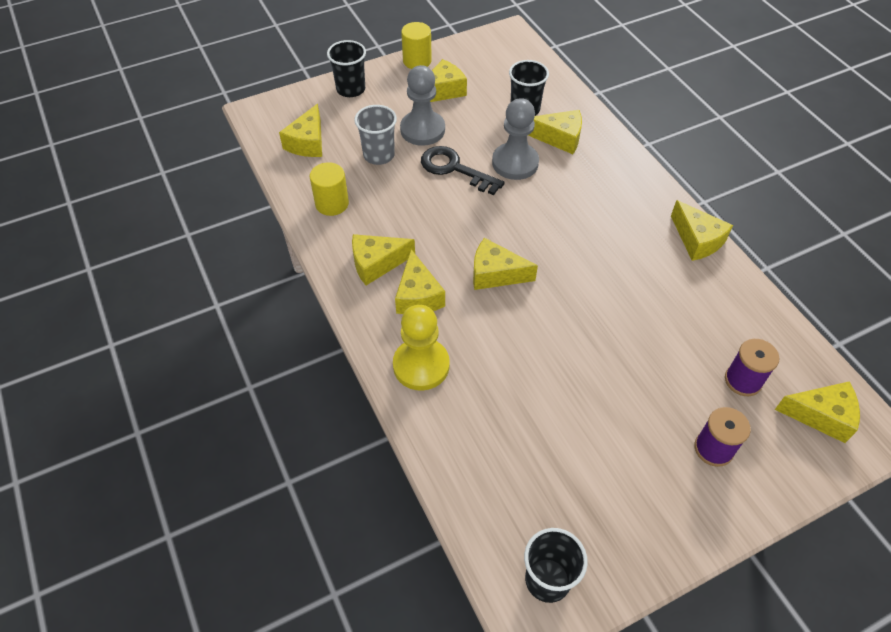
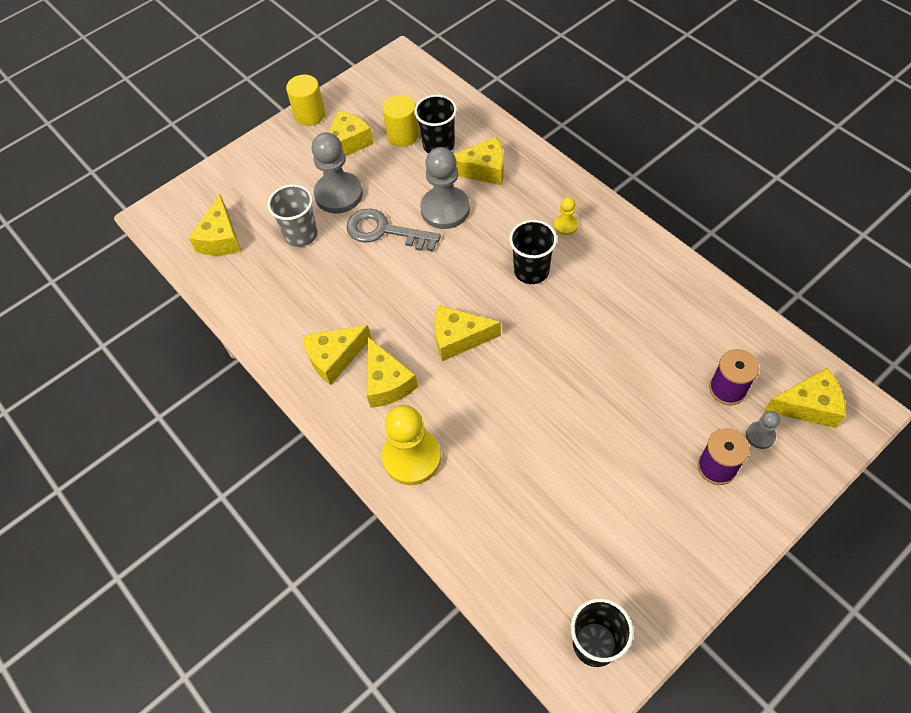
camera: 10 degrees left, 5 degrees up
(332, 203) = (268, 302): yellow cylinder -> yellow cylinder (403, 135)
(351, 89) = (248, 165): black cup -> black cup (531, 271)
(454, 169) = (385, 231): black key -> grey key
(623, 201) = (565, 225): none -> yellow pawn
(697, 240) = (648, 250): yellow cheese -> none
(765, 431) = (760, 435): none -> grey pawn

